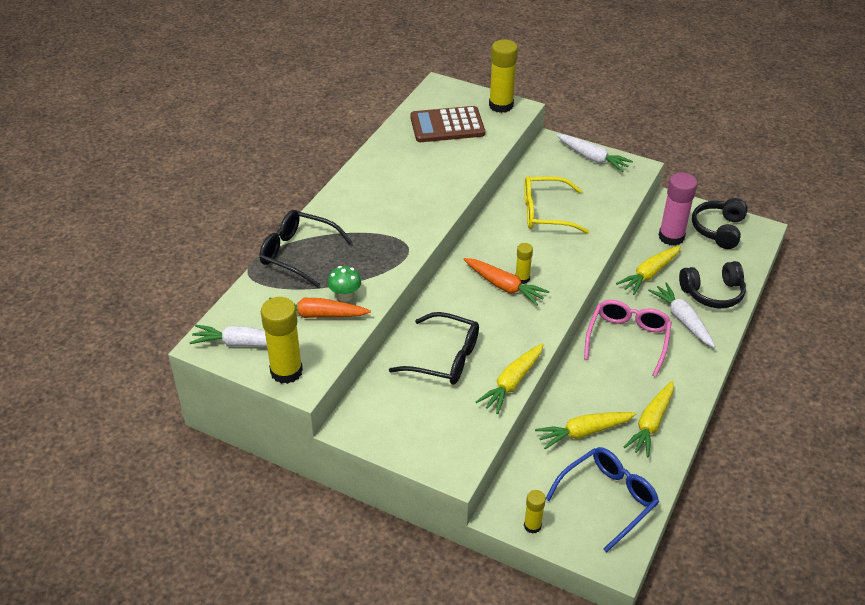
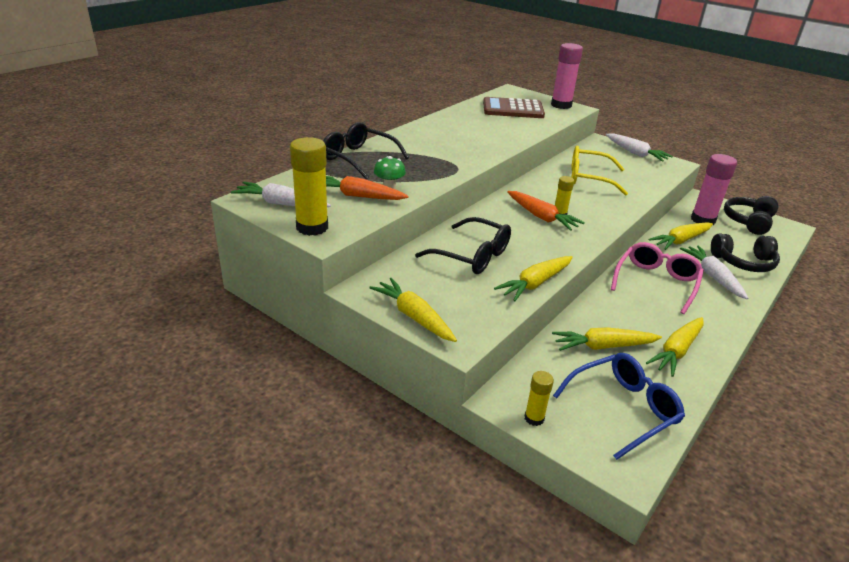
camera: 10 degrees right, 10 degrees down
(407, 449) = (414, 317): none -> yellow carrot
(501, 105) = (561, 105): yellow glue stick -> pink glue stick

